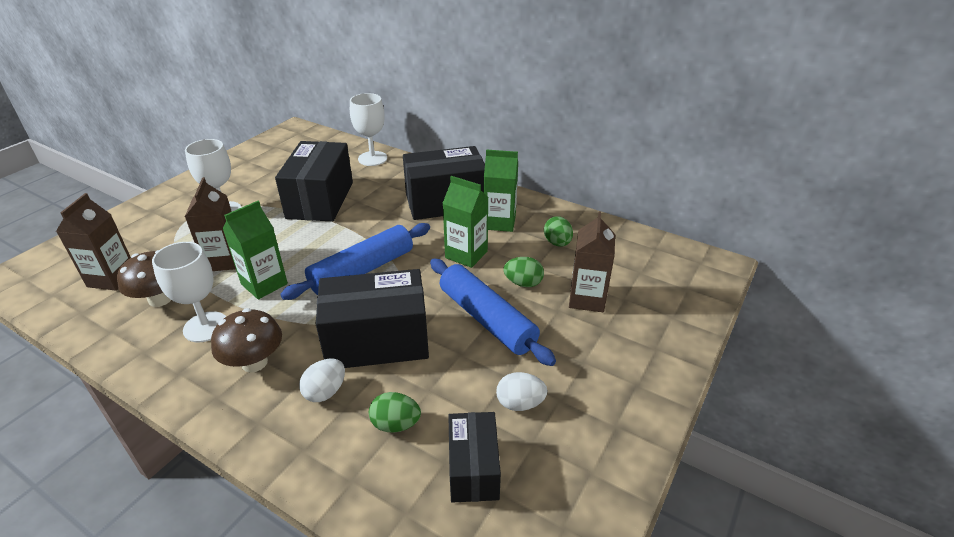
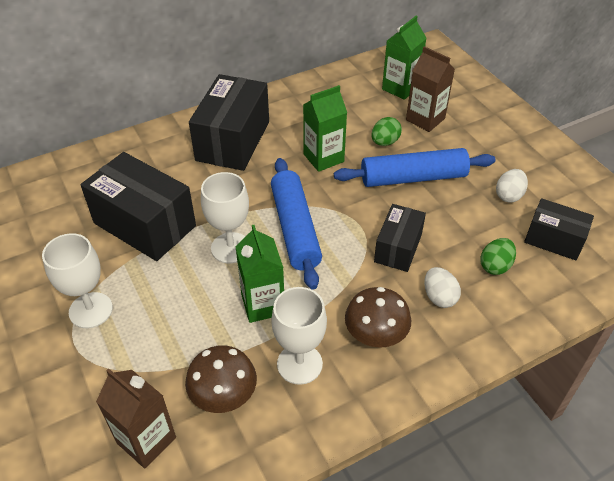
camera: 60 degrees left, 10 degrees up
(225, 260) = (195, 328): brown carton -> none
(372, 158) = (99, 161): white goblet -> white goblet (231, 248)
(377, 341) = (398, 248): black box -> black box, size x0.59
(499, 222) = (294, 122): green carton -> green carton (400, 88)
(557, 243) = (348, 104): green egg -> none

